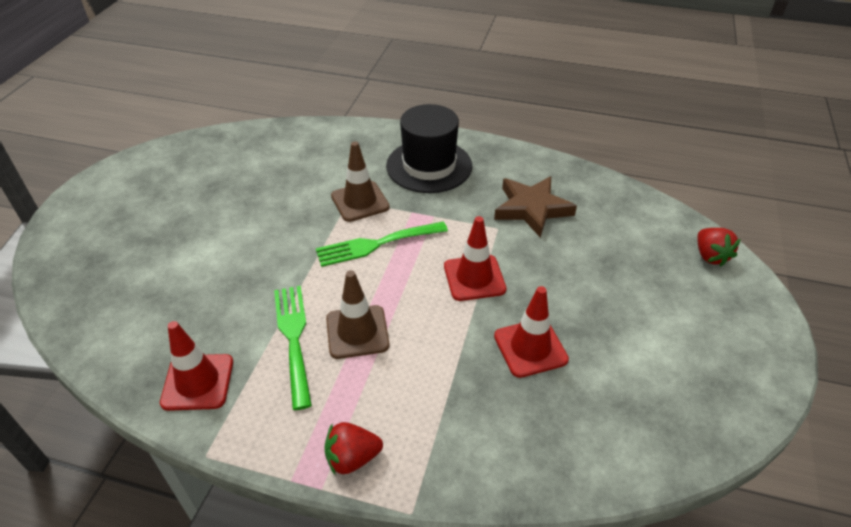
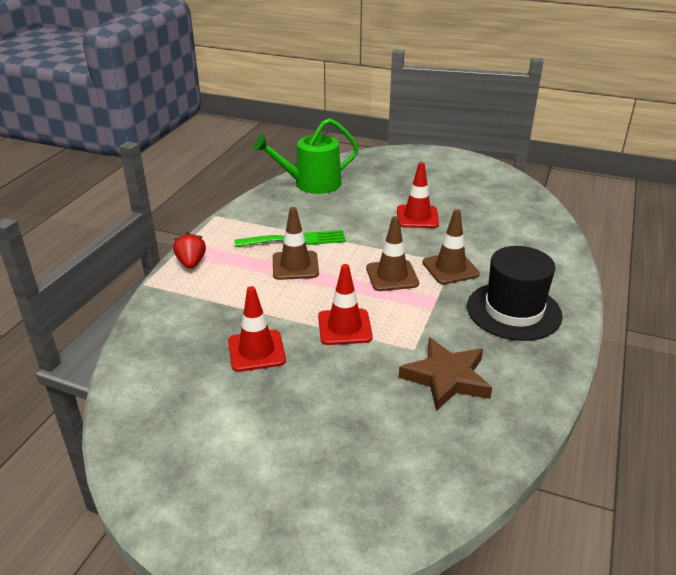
camera: 95 degrees right, 10 degrees down
(124, 336) = (312, 184): none -> green watering can
(198, 382) = (269, 209): red traffic cone -> red traffic cone (417, 217)
(376, 244) = (392, 276): green fork -> brown traffic cone
(710, 256) = (359, 527): red strawberry -> none

